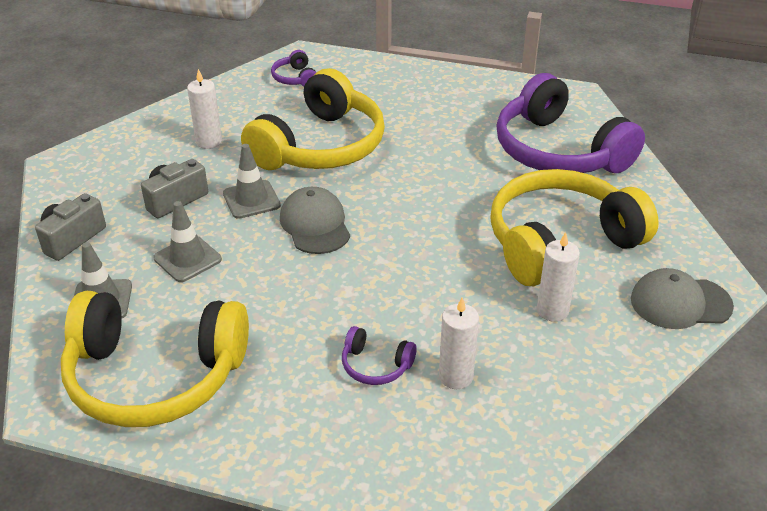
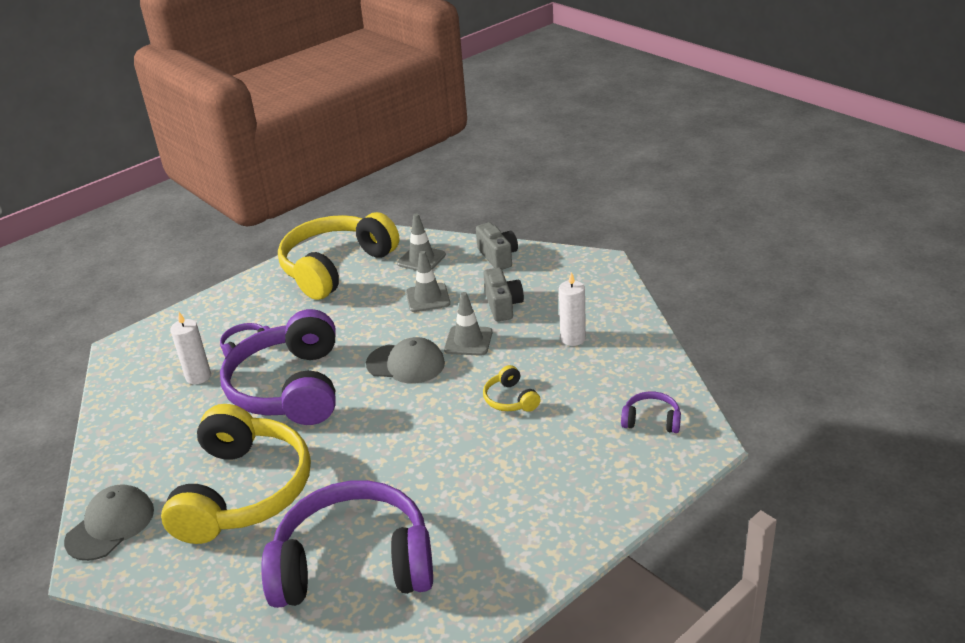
camera: 125 degrees right, 5 degrees down
(321, 146) = (510, 399): yellow headphones -> yellow headphones, size x0.41
(412, 288) = (289, 388): none -> purple headphones
(552, 310) = (190, 448): white candle -> none

